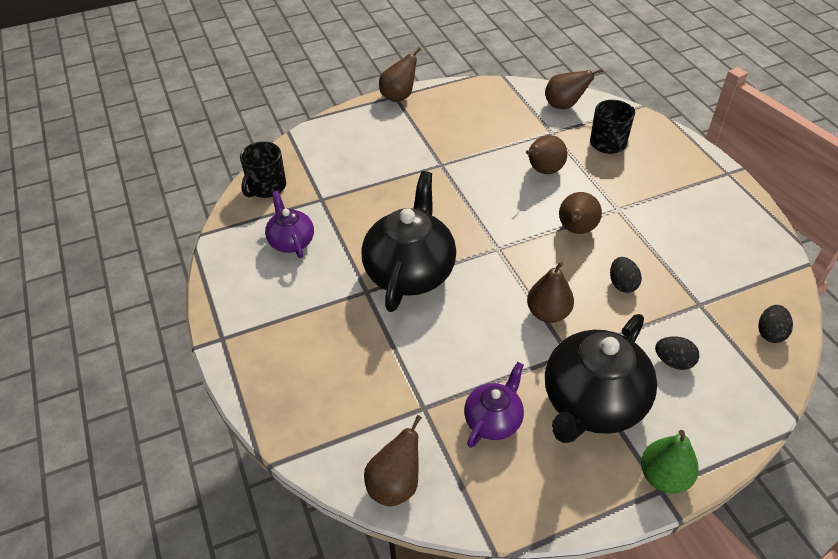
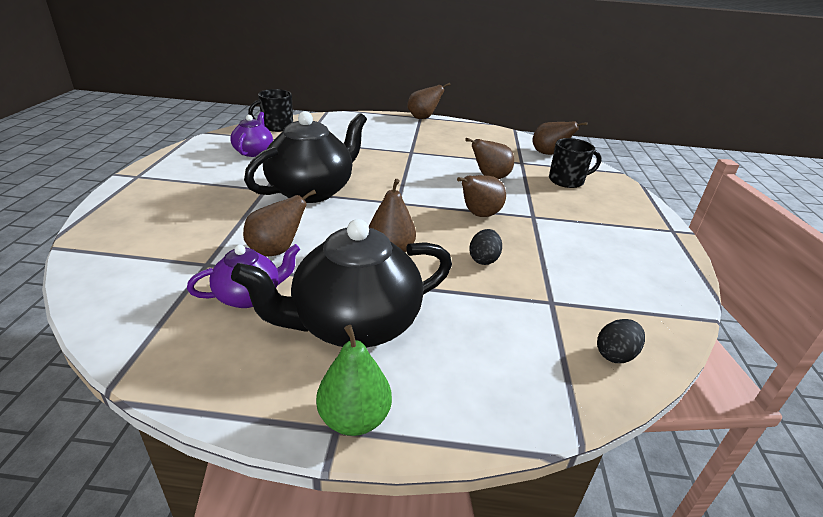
camera: 25 degrees right, 15 degrees down
(395, 484) = (110, 299): brown pear -> brown pear (276, 251)
(673, 361) = (475, 331): black egg -> none

